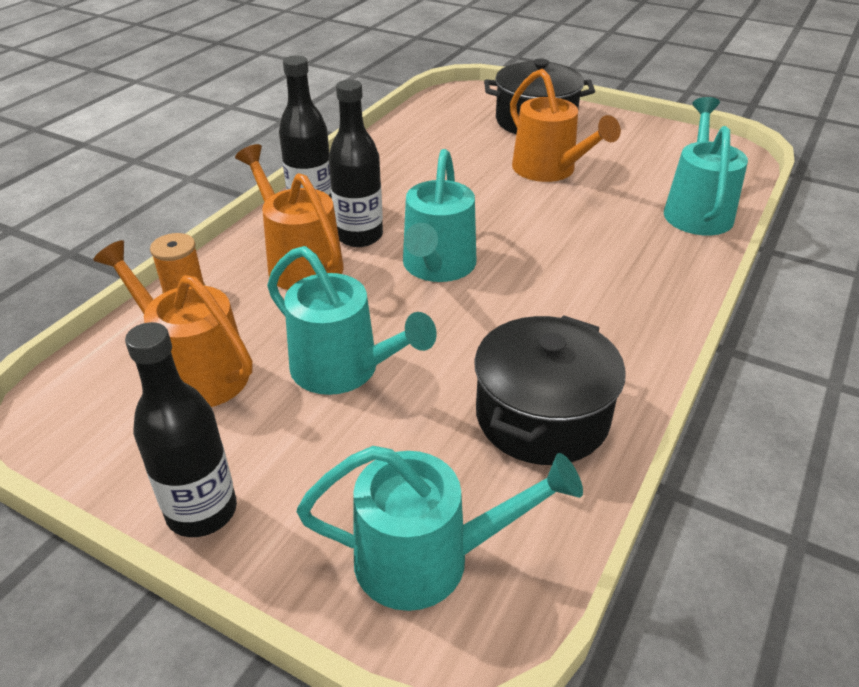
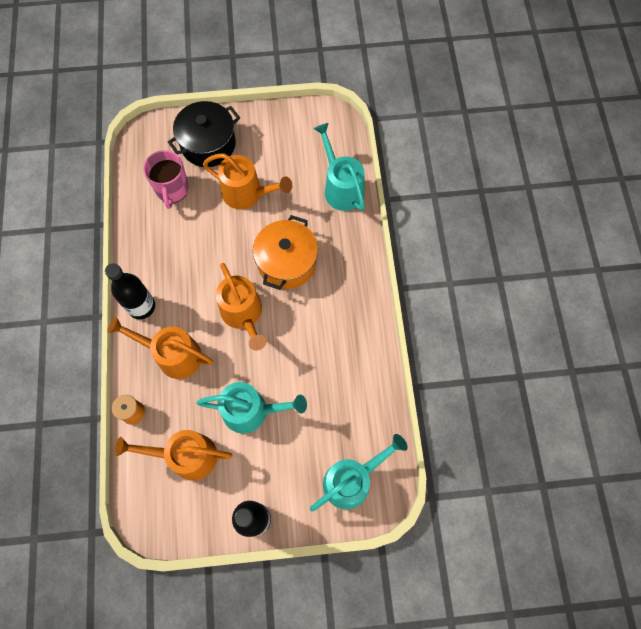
camera: 35 degrees left, 30 degrees up
(359, 236) = (187, 315): black bottle -> none
(437, 267) = (243, 315): turquoise watering can -> orange watering can
(454, 137) = (172, 190): none -> pink mug
(542, 416) = (350, 382): black pot -> none
(550, 245) = (287, 262): none -> orange pot

